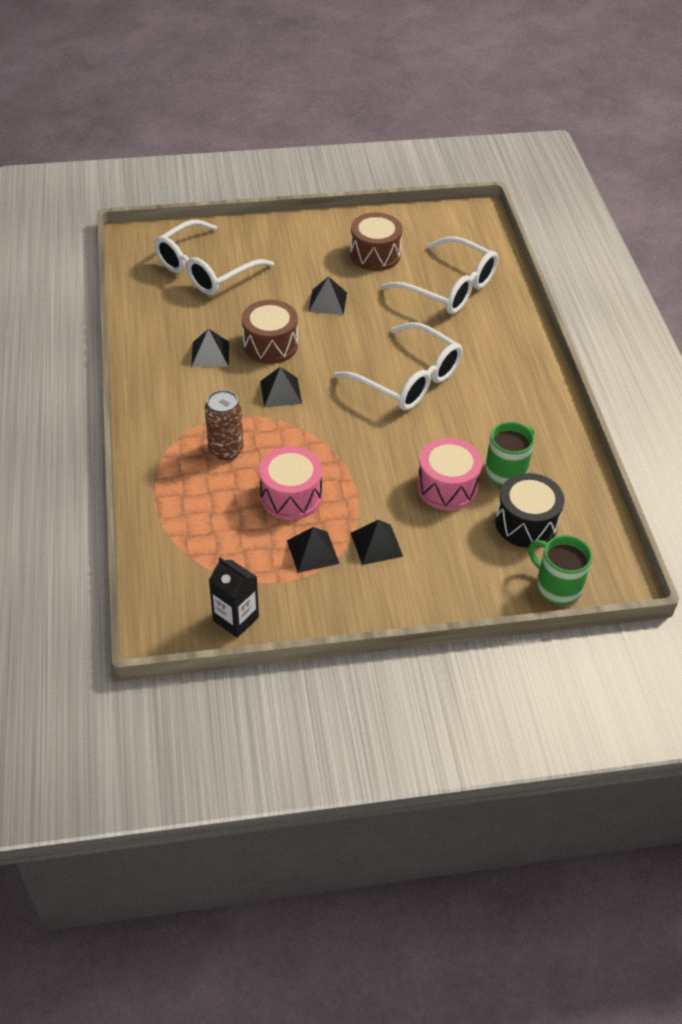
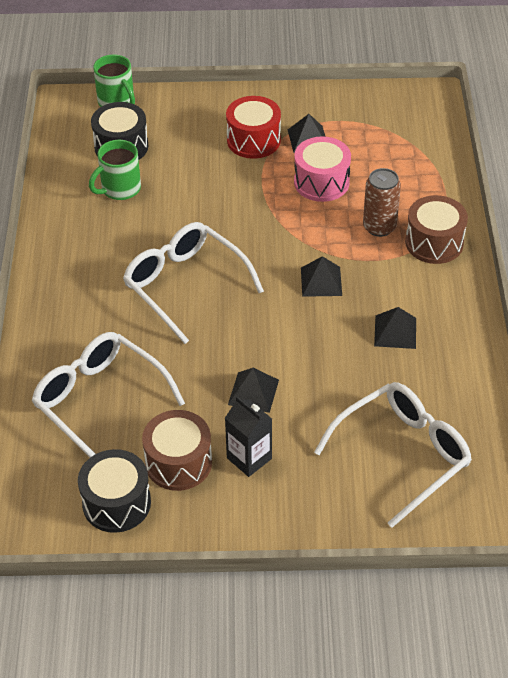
camera: 170 degrees left, 0 degrees up
(236, 619) = (373, 99): black carton -> black carton (249, 458)
(270, 345) = (327, 338): brown drum -> brown drum (434, 243)
(376, 544) = (253, 140): black pyramid -> red drum
(412, 230) = (116, 503): none -> black drum
(447, 487) = (179, 179): pink drum -> none

